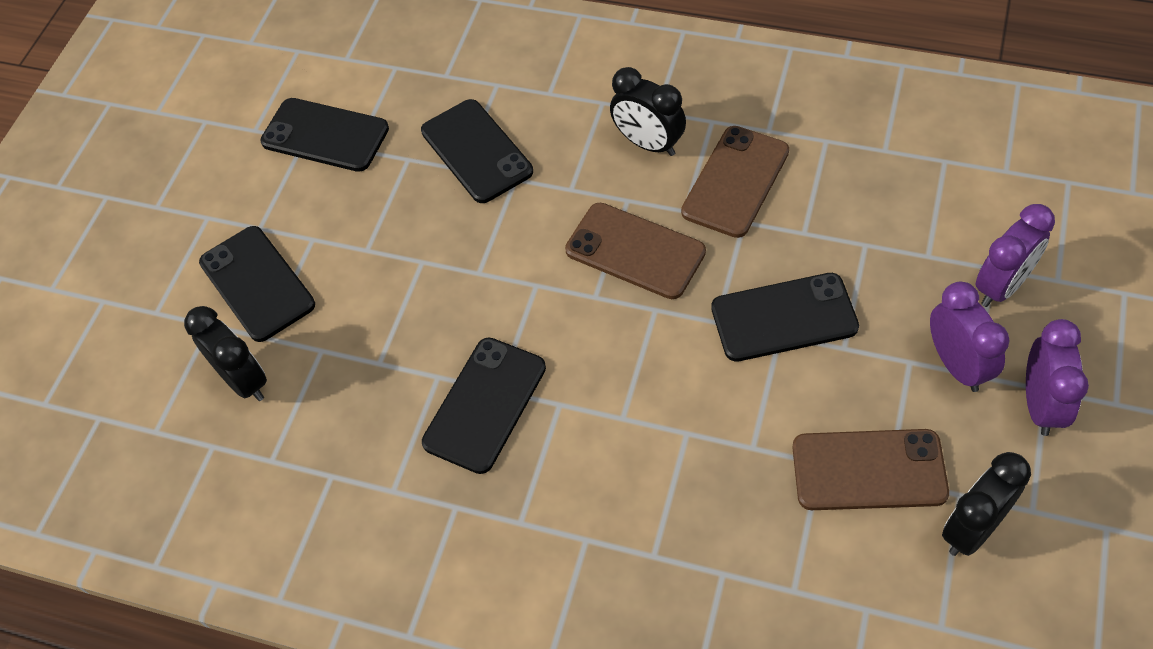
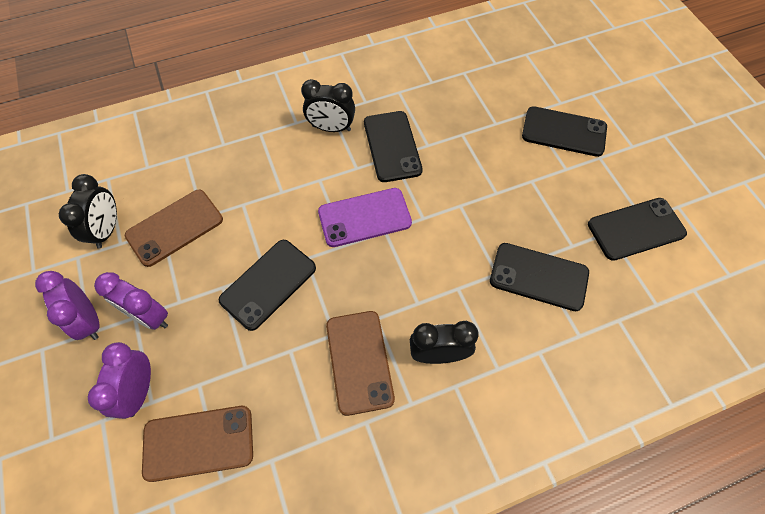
camera: 135 degrees right, 5 degrees up
(244, 380) = (514, 91): black clock -> black clock (331, 128)
(605, 328) = (364, 218): none -> purple phone
(635, 251) = (385, 271): brown phone -> brown phone (198, 442)

